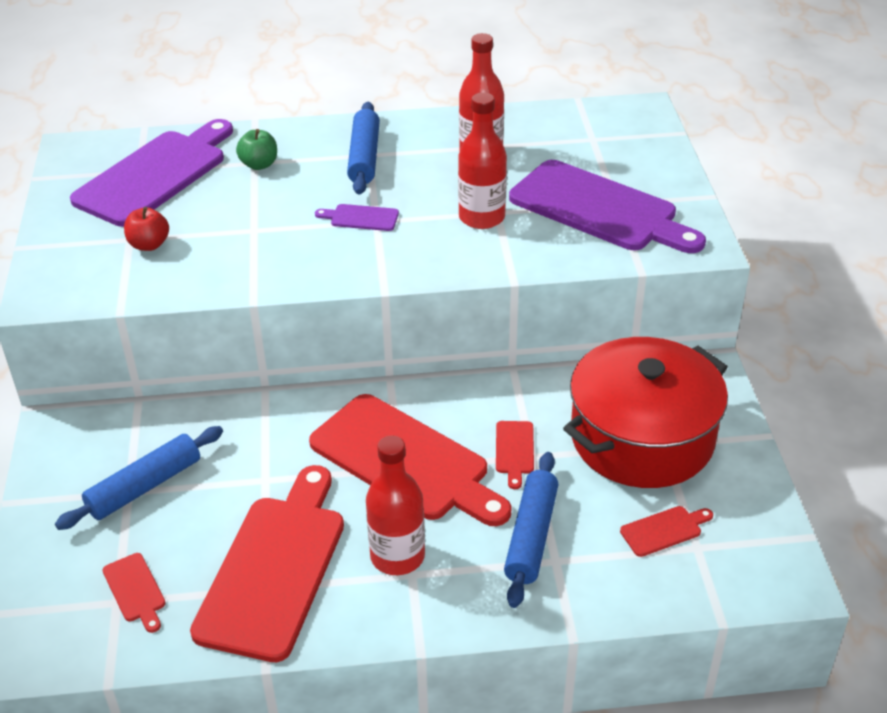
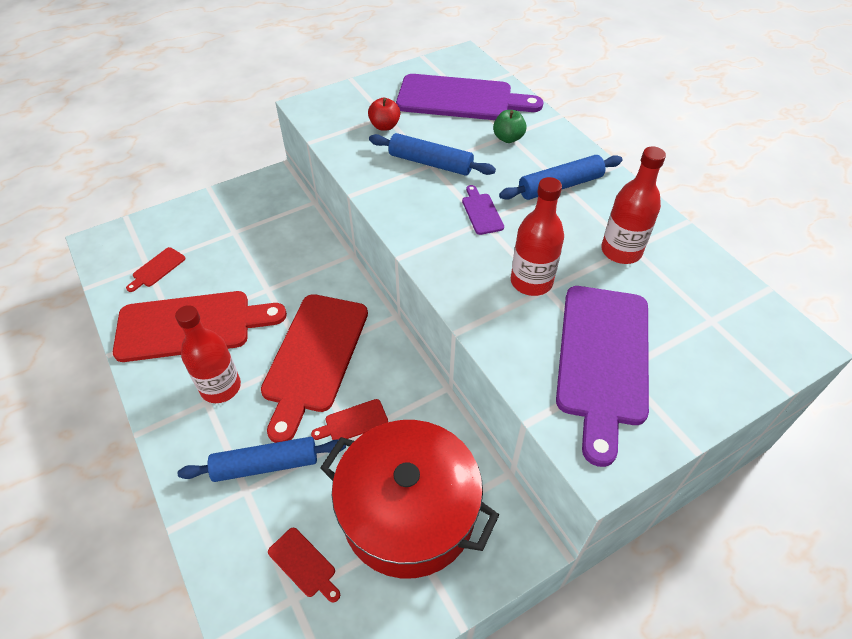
camera: 65 degrees right, 10 degrees up
(144, 486) = (241, 237): blue rolling pin -> blue rolling pin (430, 163)

